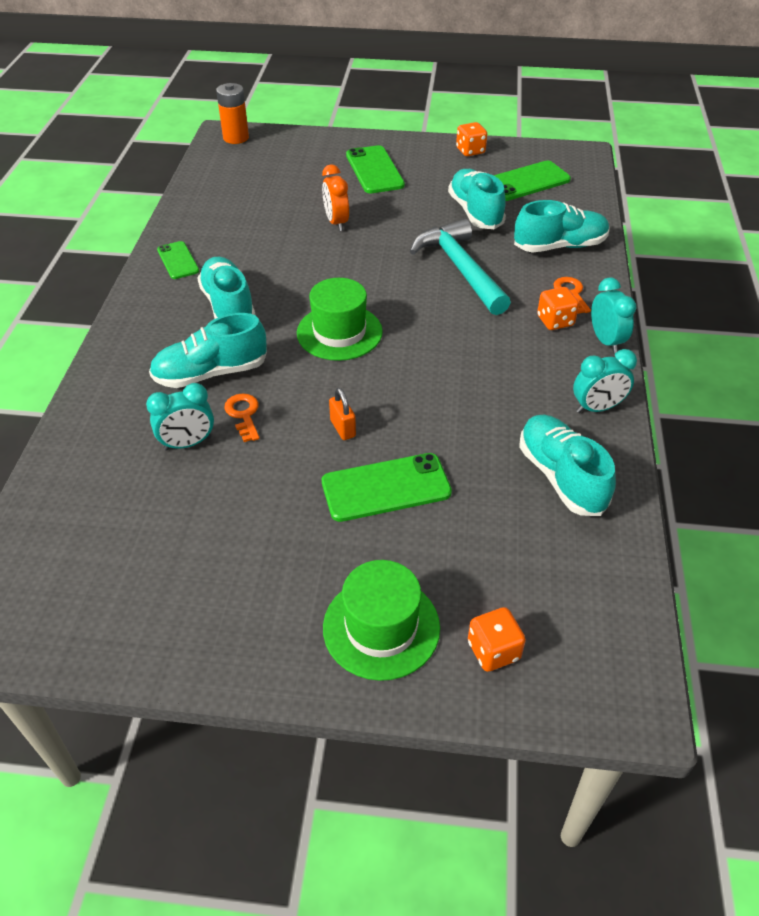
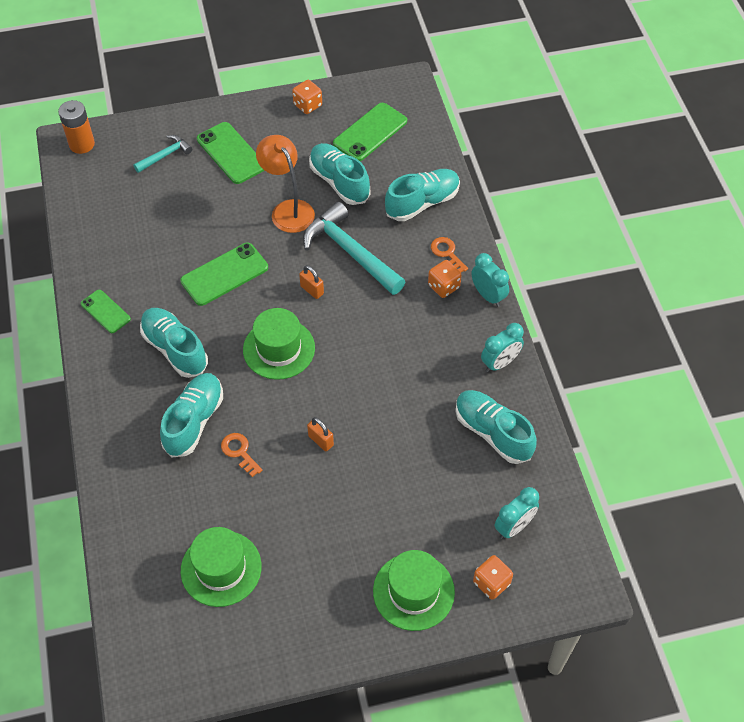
camera: 20 degrees left, 10 degrees up
(154, 525) = (221, 568): none -> green hat
(188, 443) = (209, 491): turquoise clock -> turquoise clock (514, 526)
(211, 373) = (194, 421): turquoise shoe -> turquoise shoe turned 150 degrees clockwise
(309, 159) = (165, 155): none -> turquoise hammer
(336, 222) = (224, 228): orange clock -> none
(386, 487) = (373, 482): green phone -> green phone (224, 274)
(402, 291) = (312, 290): none -> orange padlock
(410, 222) = (288, 209): none -> orange lamp

